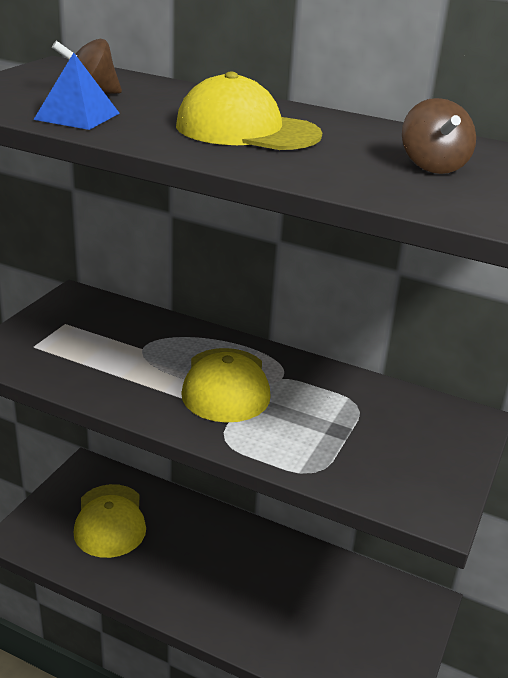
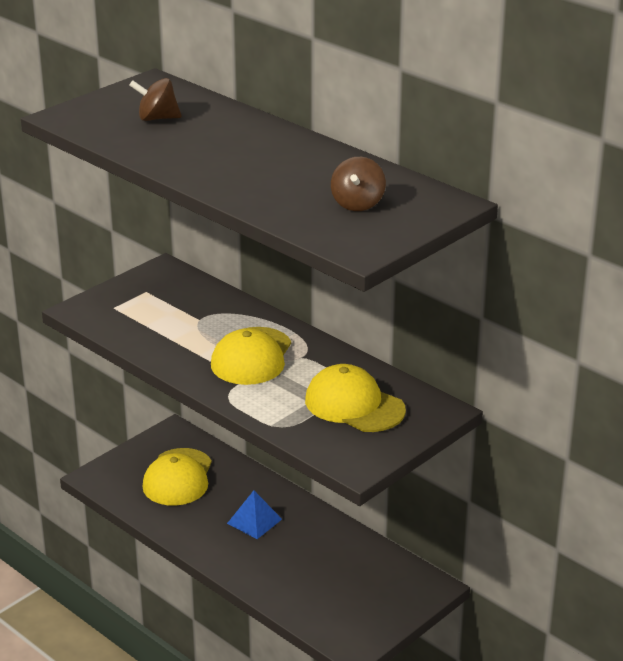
camera: 20 degrees right, 0 degrees up
(77, 116) = (136, 140): blue pyramid -> blue pyramid (254, 521)
(247, 130) = (249, 161): yellow cap -> yellow cap (354, 405)

